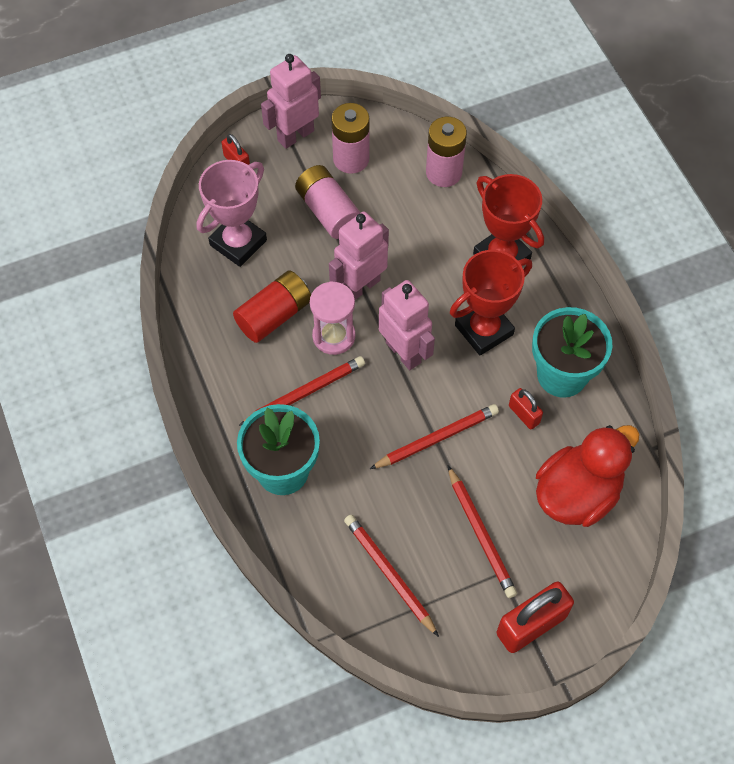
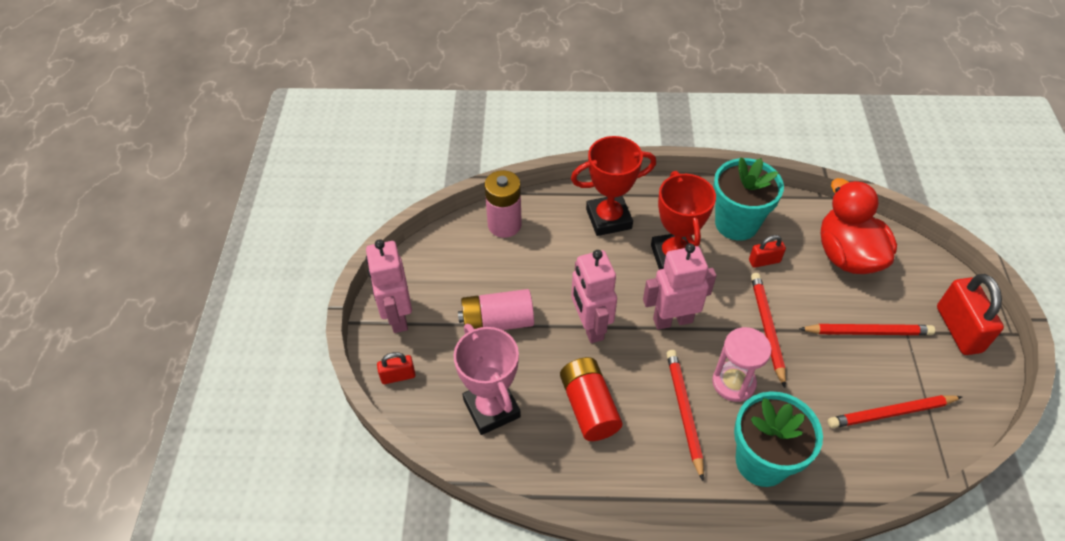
camera: 65 degrees left, 10 degrees down
(334, 336) = (633, 367): pink hourglass -> pink hourglass (733, 383)
(351, 159) = (450, 284): pink battery -> none

